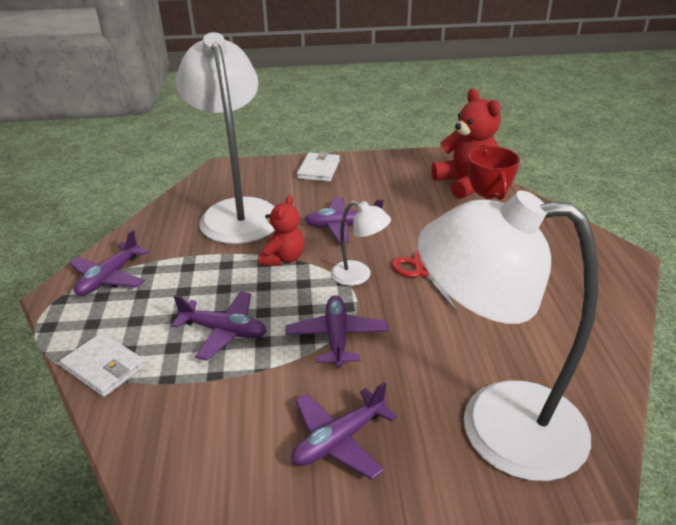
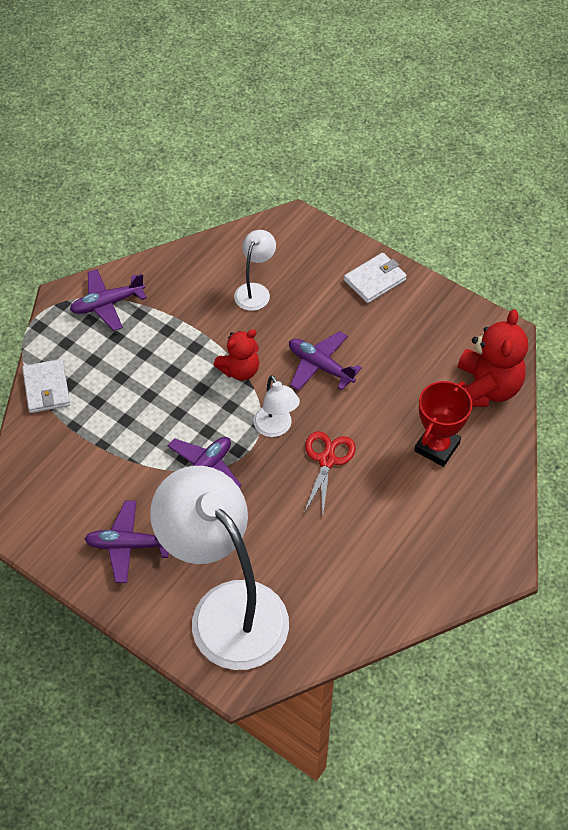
camera: 40 degrees right, 20 degrees up
(224, 331) = (138, 411): purple plane -> none
(237, 212) = (255, 291): white lamp -> white lamp, size x0.43

